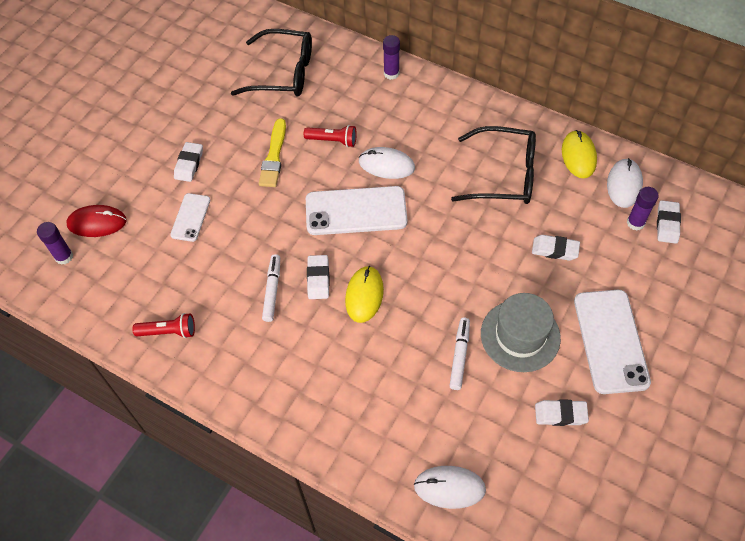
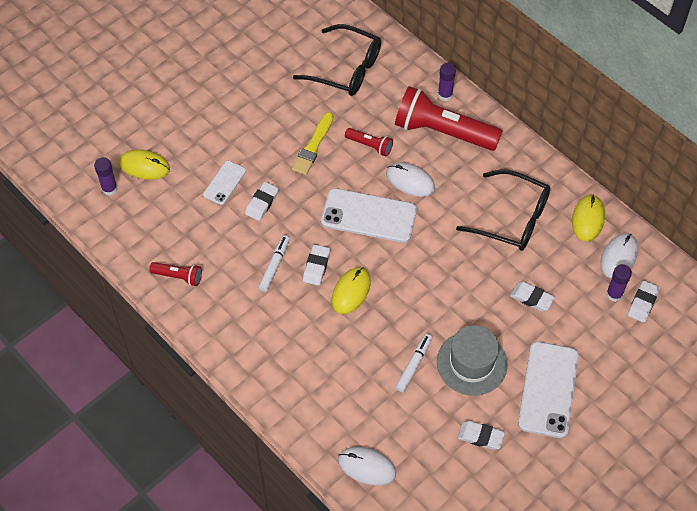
camera: 15 degrees right, 0 degrees up
(97, 223) = (144, 166): red mouse -> yellow mouse
(189, 164) = (237, 134): white eraser -> white eraser (262, 203)
(402, 109) = (442, 132): none -> red flashlight

